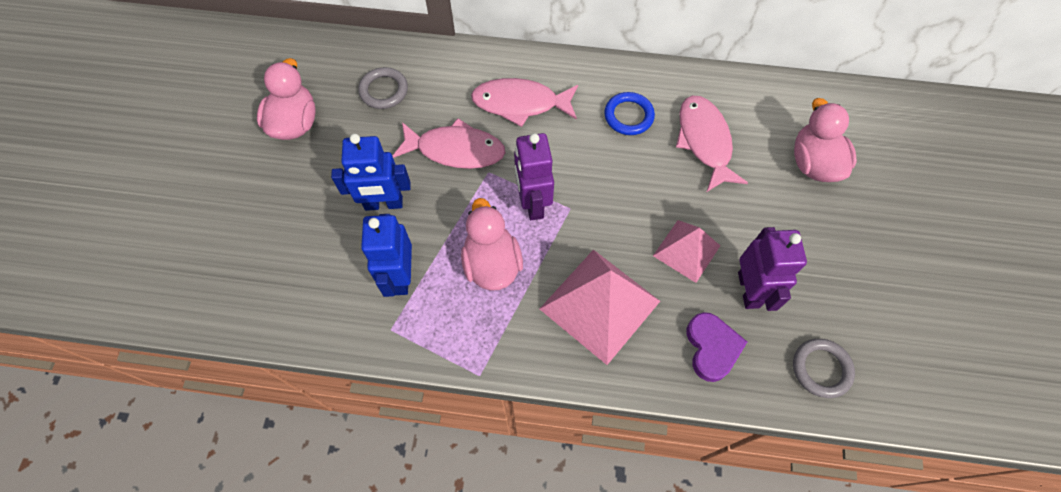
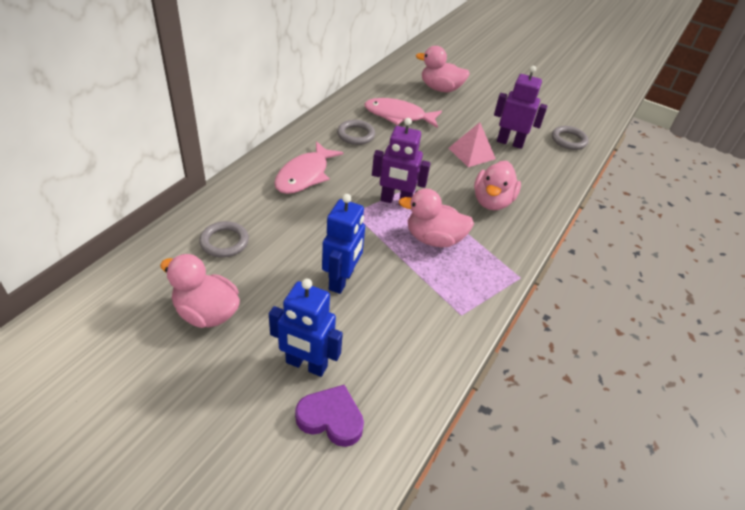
camera: 70 degrees left, 20 degrees down
(400, 276) = (417, 293): blue robot -> blue robot (306, 365)
(455, 150) = (320, 222): pink fish -> none
(600, 305) = (492, 201): pink pyramid -> pink duck
(628, 116) = (356, 135): blue ring -> grey ring
(711, 348) = (541, 170): purple heart -> purple heart (331, 418)

